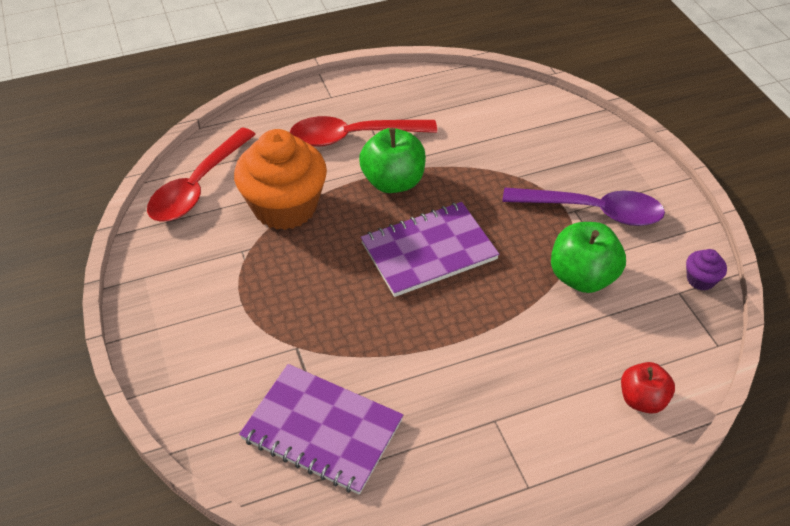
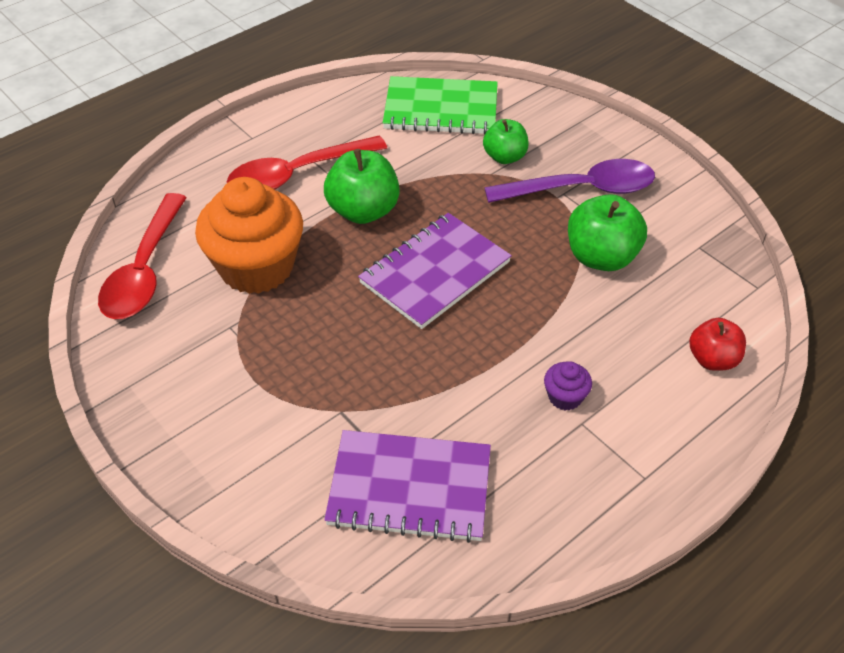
camera: 20 degrees left, 0 degrees up
(500, 109) = (441, 109): none -> green notebook
(537, 165) = (505, 157): none -> green apple
(700, 280) = (713, 229): purple cupcake -> purple cupcake (565, 397)

